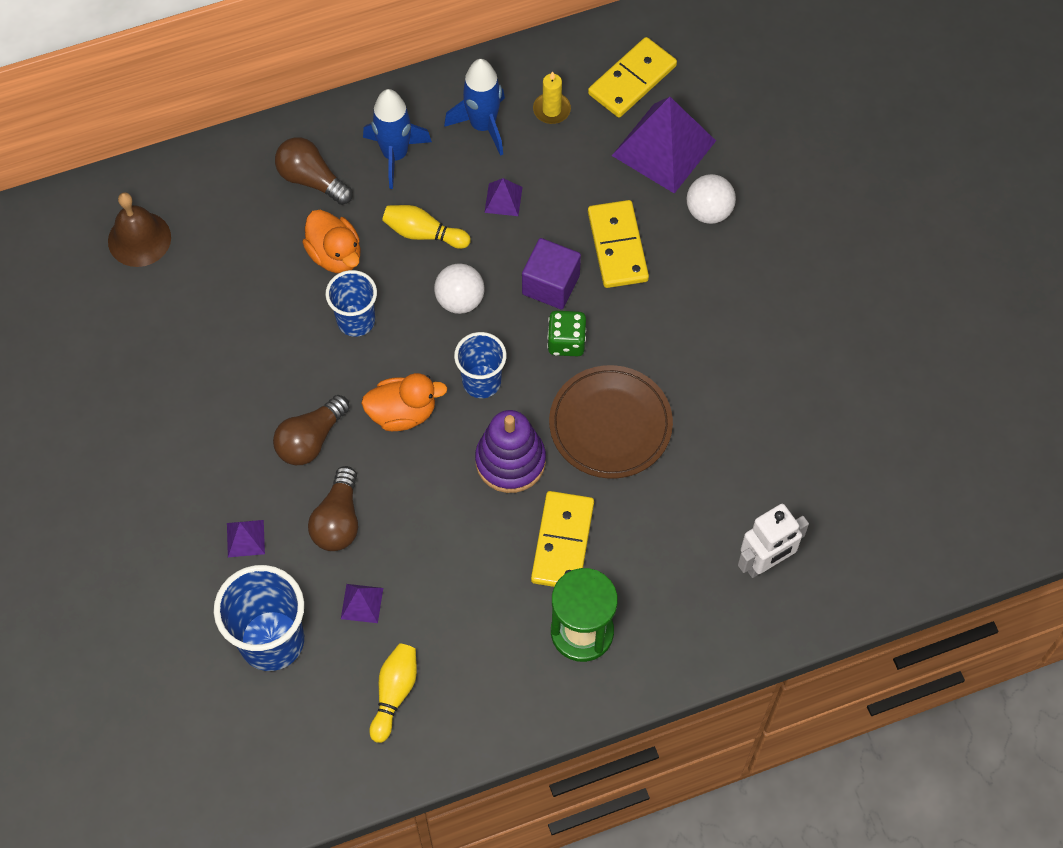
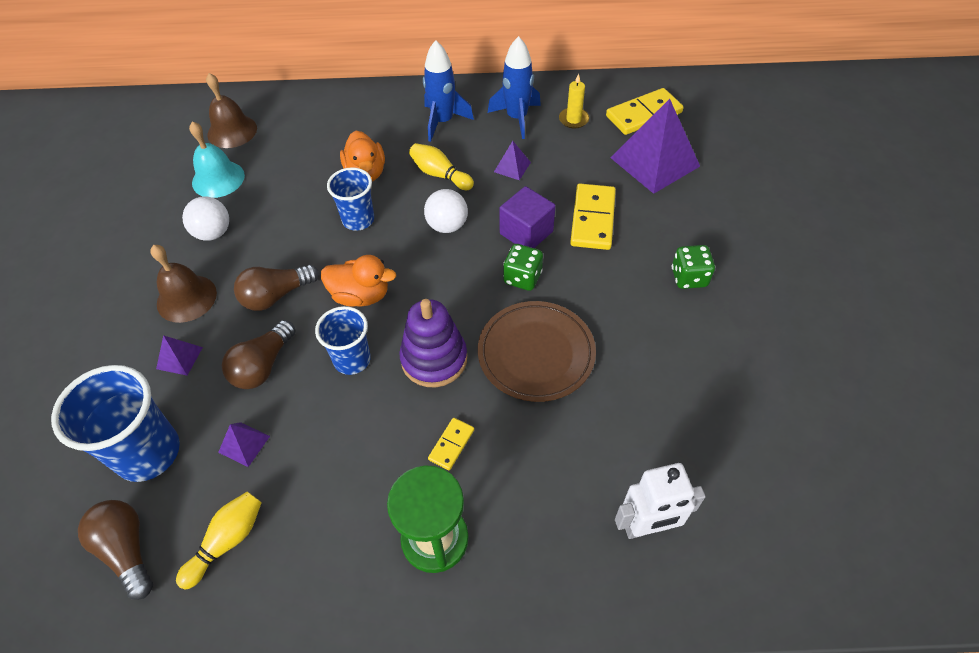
camera: 20 degrees right, 10 degrees down
(161, 312) = (218, 179): none -> turquoise bell
(213, 471) = (186, 298): none -> brown bell
(311, 179) = (374, 123): brown light bulb -> brown light bulb (127, 550)
(481, 382) = (437, 289): blue cup -> blue cup (352, 360)
(563, 542) = (451, 445): yellow domino -> yellow domino, size x0.52
(709, 211) = (679, 212): white ball -> white ball (213, 233)
(739, 292) = (689, 277): none -> green dice

